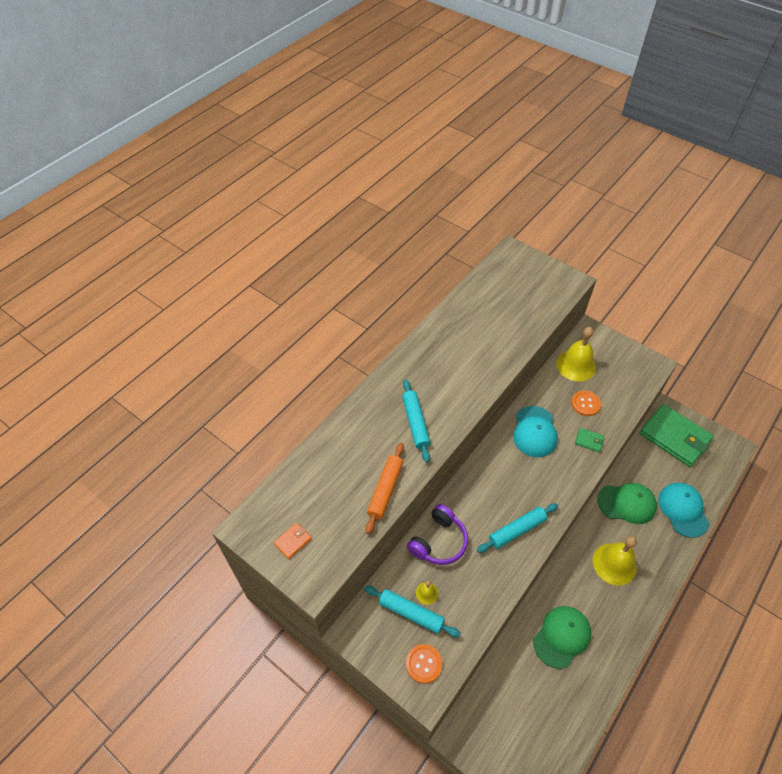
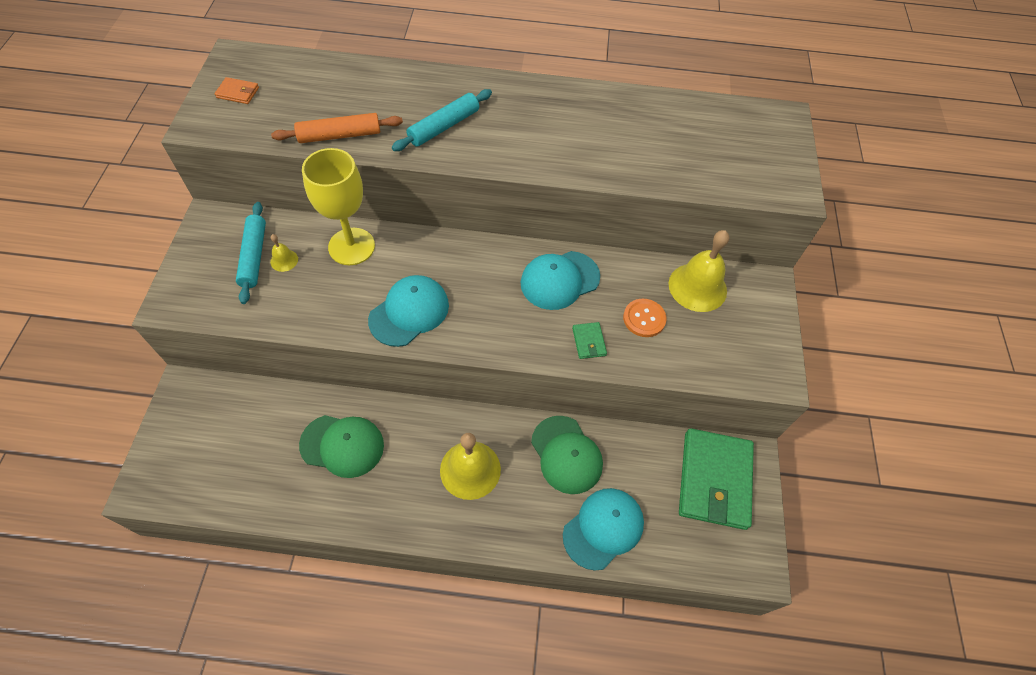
camera: 55 degrees right, 5 degrees up
(423, 664) = (202, 289): orange button -> none
(439, 541) = (351, 246): purple headphones -> yellow goblet
(517, 530) = (409, 312): turquoise rolling pin -> turquoise cap

